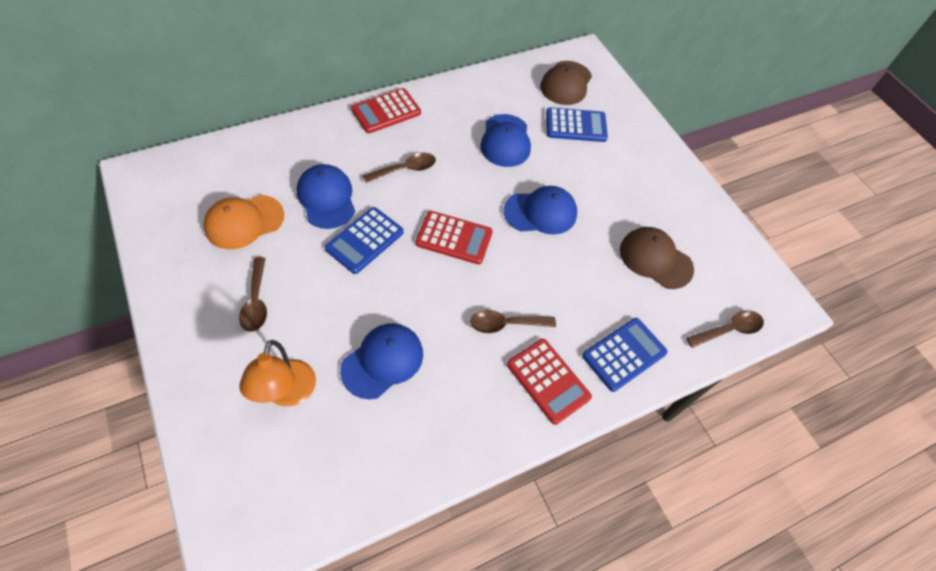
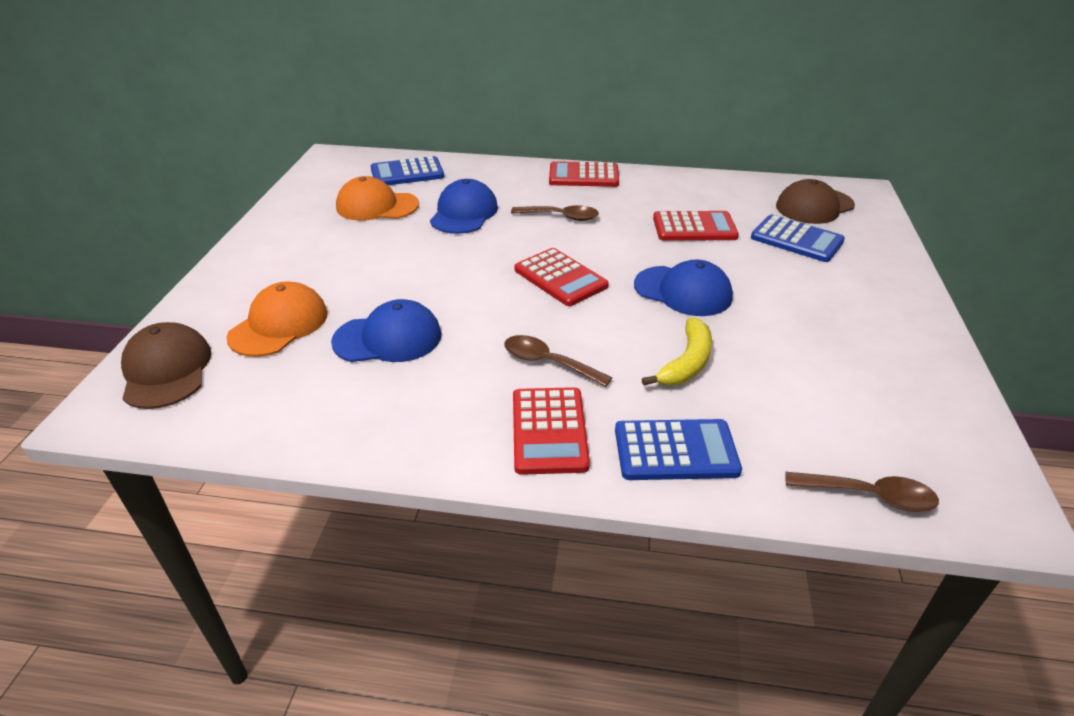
camera: 40 degrees right, 20 degrees down
(256, 301) = (327, 256): brown spoon -> none
(287, 394) = (279, 325): orange lamp -> orange cap
(365, 240) = (467, 250): blue calculator -> blue calculator (407, 173)
(505, 141) = (694, 227): blue cap -> red calculator
(585, 279) = (686, 363): none -> yellow banana
(655, 259) = (807, 381): brown cap -> brown cap (166, 370)

